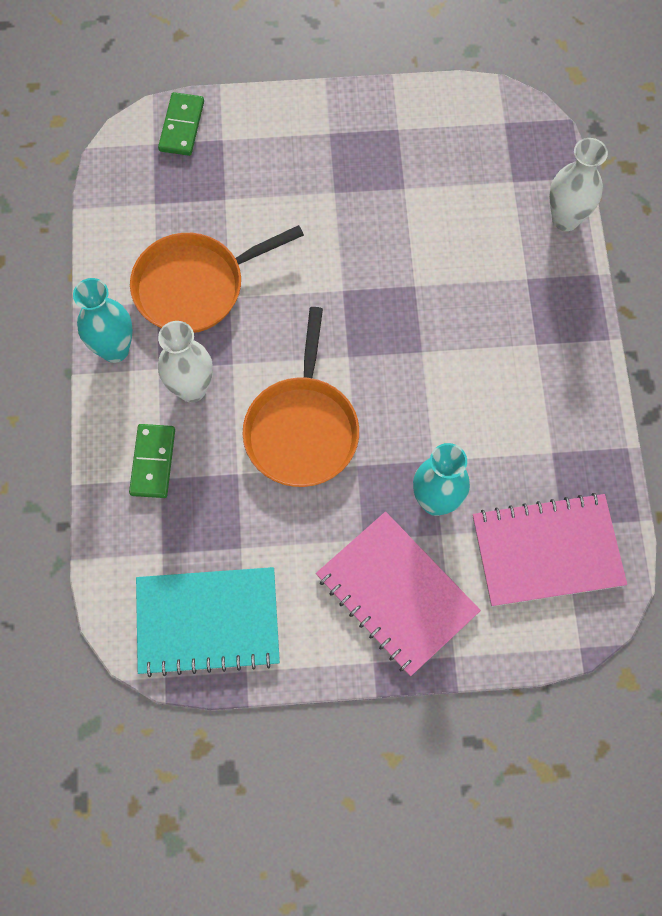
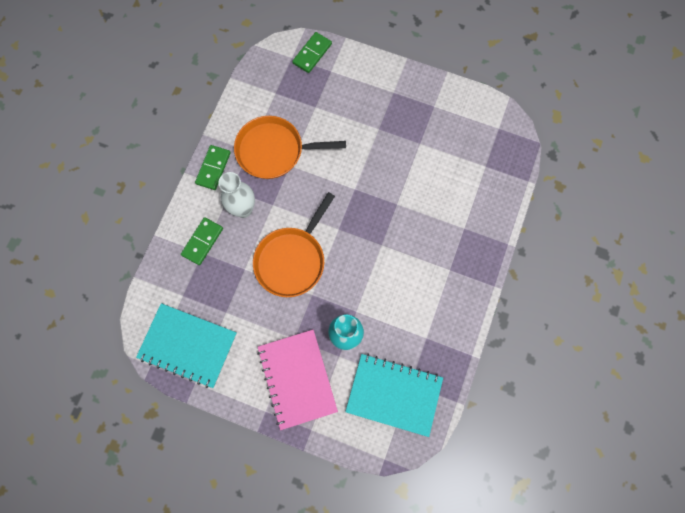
camera: 25 degrees right, 5 degrees up
(115, 349) = (213, 168): turquoise vase -> green domino
(547, 551) = (394, 394): pink notebook -> turquoise notebook
(565, 219) = (505, 202): white vase -> none

